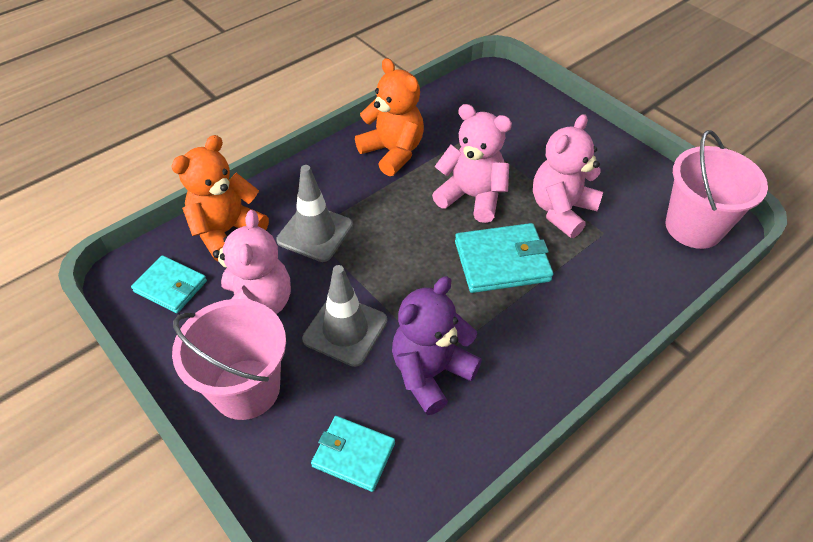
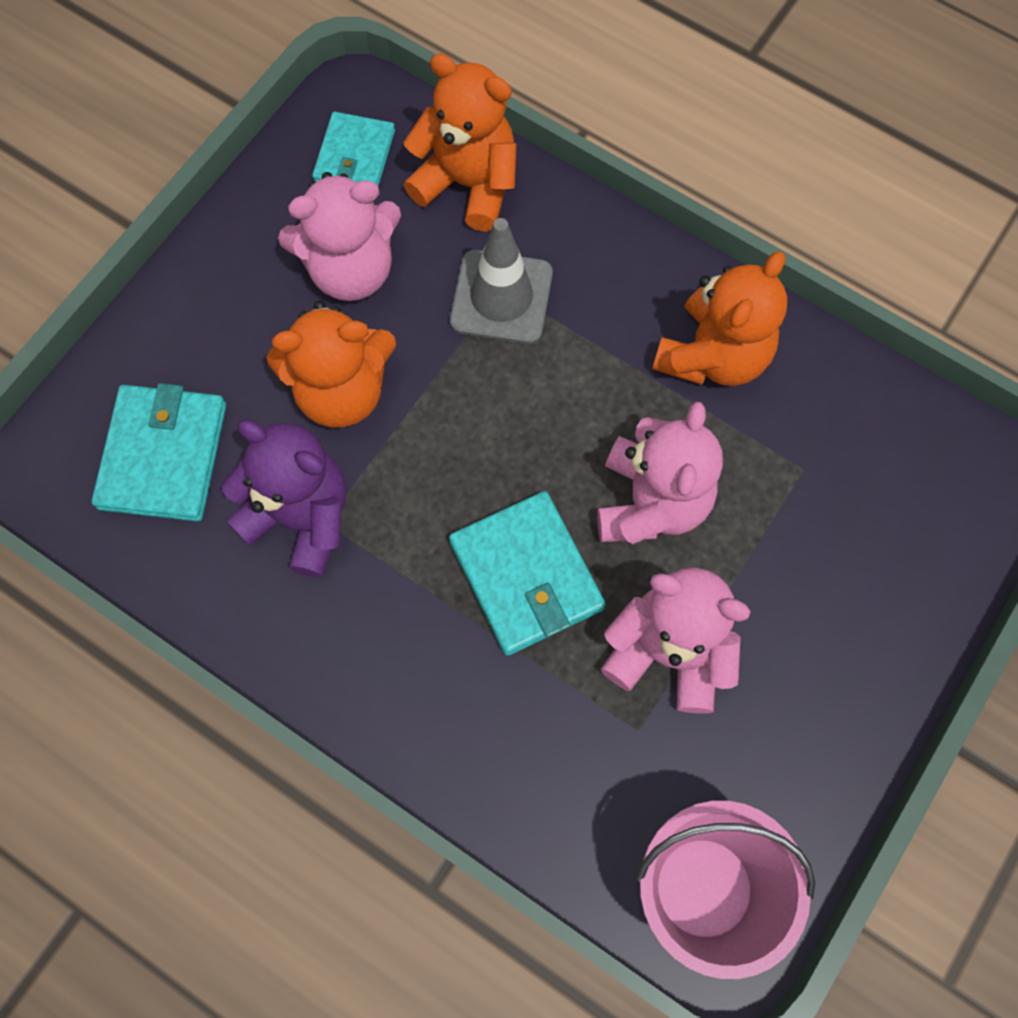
camera: 75 degrees right, 20 degrees up
(246, 389) = (225, 304): pink bucket -> none
(345, 330) = (341, 391): grey traffic cone -> orange teddy bear
(353, 454) = (163, 456): turquoise wallet -> turquoise wallet, size x1.51

